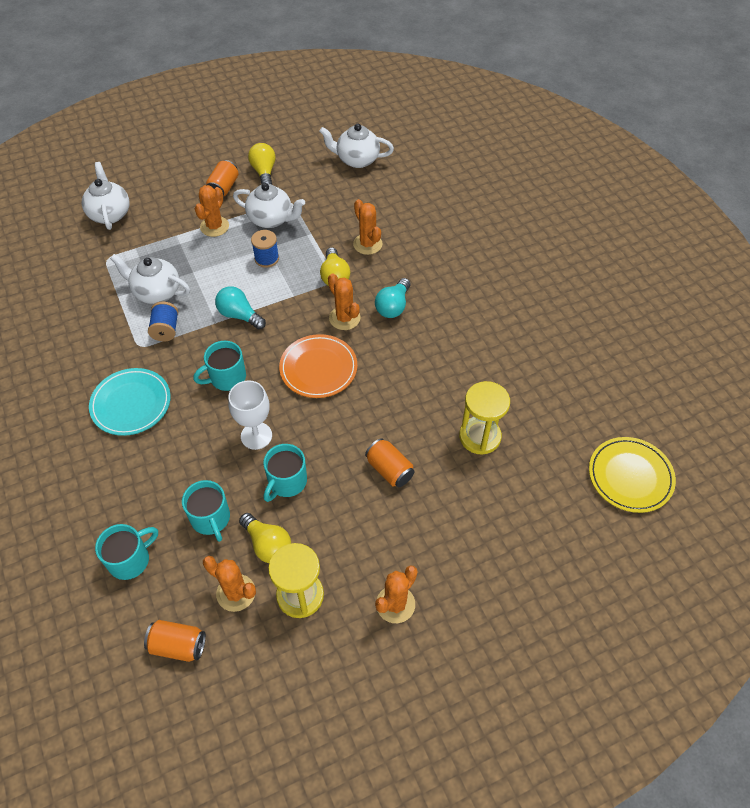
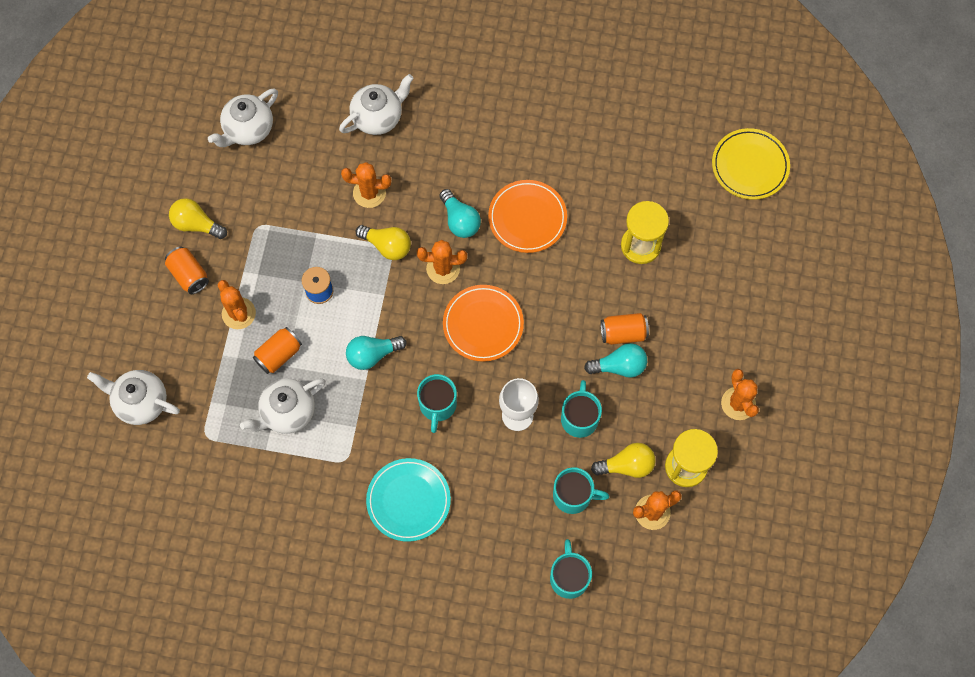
camera: 55 degrees left, 15 degrees up
(166, 329) = (342, 427): blue spool -> none
(178, 645) = (668, 578): orange can -> orange can (279, 355)
(271, 219) = (269, 256): white teapot -> white teapot (378, 117)
(286, 482) = (579, 418): turquoise mug -> turquoise mug turned 150 degrees counterclockwise
(357, 484) = (619, 366): none -> turquoise light bulb
(433, 346) = (527, 218): none -> orange plate

